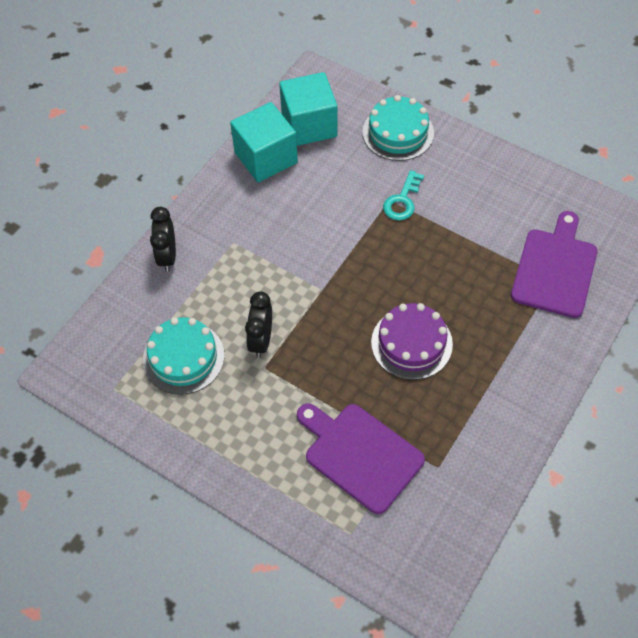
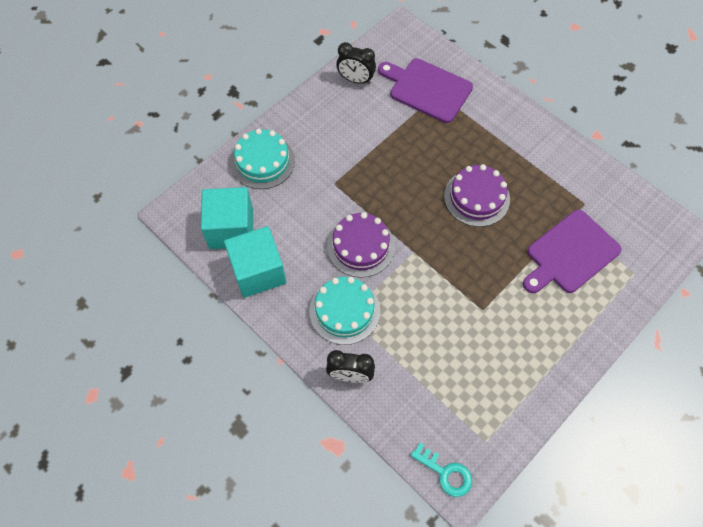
camera: 80 degrees left, 5 degrees up
(183, 357) = (462, 375): turquoise cake -> turquoise cake (344, 311)
(261, 340) = (456, 308): black clock -> black clock (356, 80)
(316, 239) = (361, 246): none -> purple cake
(402, 200) = (337, 174): turquoise key -> turquoise key (445, 473)

